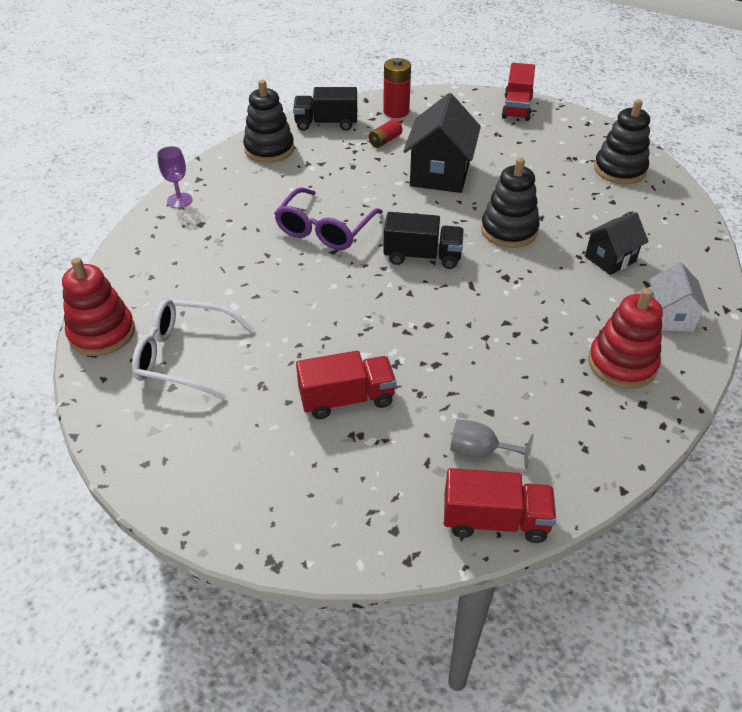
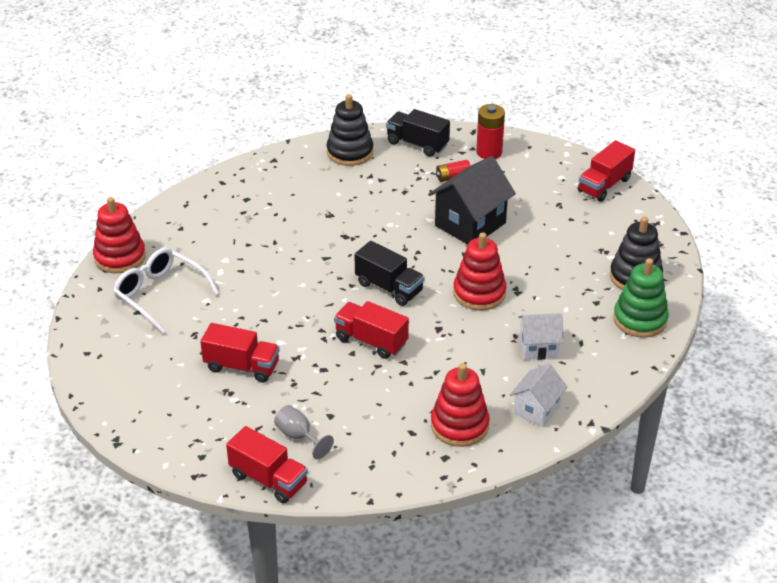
camera: 30 degrees right, 5 degrees down
(179, 200) = (245, 174): purple goblet -> none
(325, 229) = (334, 238): purple glasses -> none
(455, 314) = (371, 341): none -> red truck
(509, 230) = (479, 293): black stacking toy -> red stacking toy
(610, 259) = (539, 347): black house -> white house
(662, 202) = (640, 319): none -> green stacking toy

